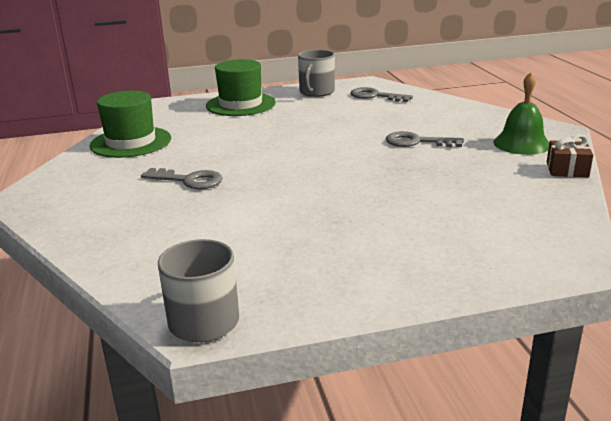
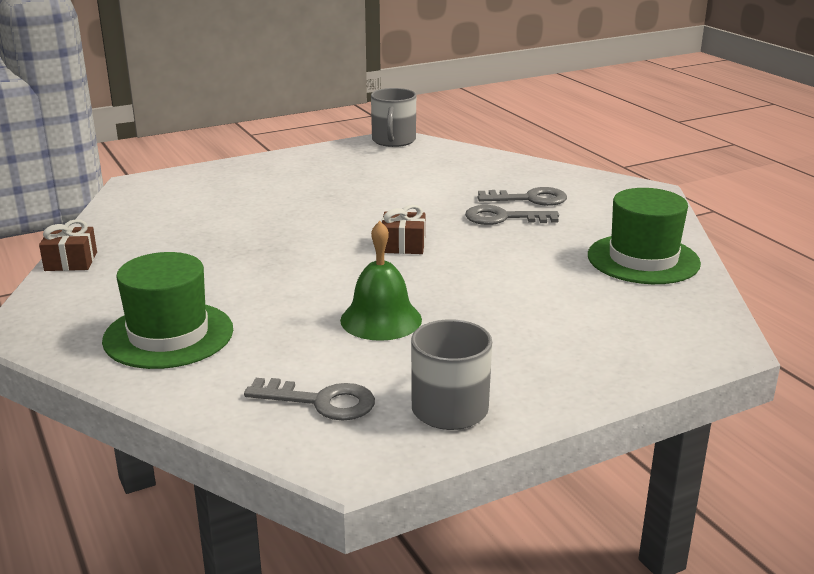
camera: 165 degrees right, 0 degrees up
(240, 104) = (571, 353): green hat -> green hat (168, 335)
(291, 163) = (403, 245): none -> brown gift
(417, 142) = (246, 289): grey key -> grey key (529, 199)
(521, 143) = (99, 297): green bell -> green bell (381, 319)

